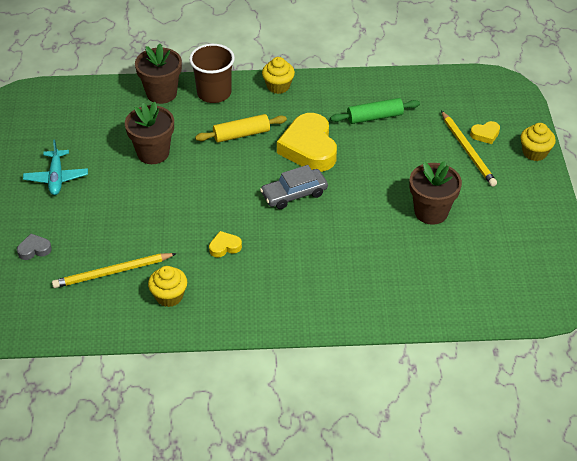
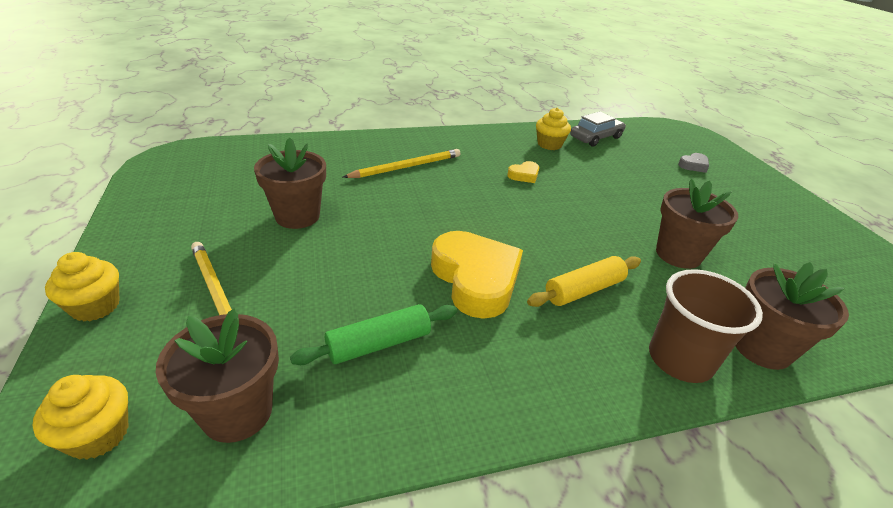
camera: 165 degrees right, 10 degrees down
(56, 177) = (752, 220): turquoise plane -> none
(113, 272) = (610, 155): yellow pencil -> yellow pencil (406, 167)
(278, 86) = (579, 392): yellow cupcake -> yellow cupcake (98, 435)
(294, 194) = (474, 223): grey car -> grey car (596, 137)
(440, 96) = (237, 412): none -> brown flower pot
(485, 134) = (173, 331): yellow heart -> none

